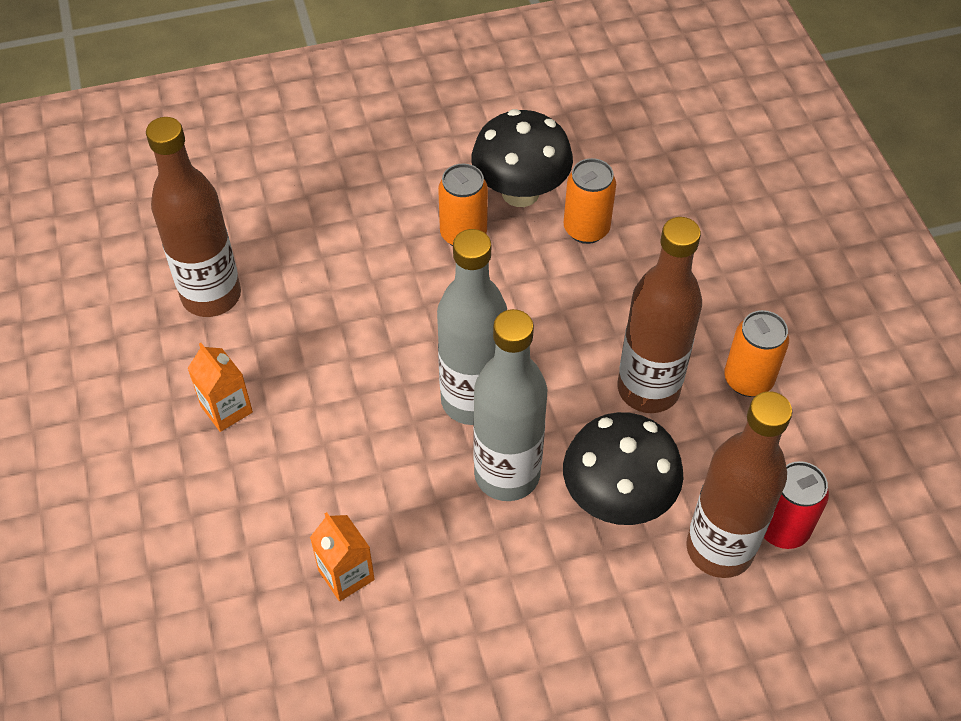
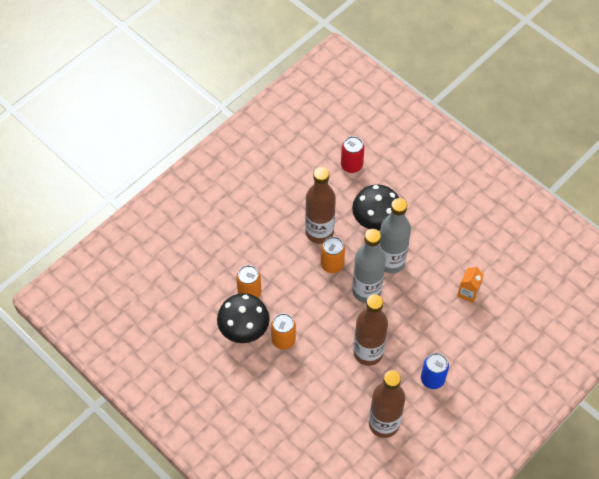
camera: 120 degrees left, 5 degrees up
(226, 409) = (432, 379): orange carton -> blue can
(719, 549) = (373, 181): brown bottle -> brown bottle (368, 352)
(748, 380) = (292, 201): orange can -> orange can (332, 264)

